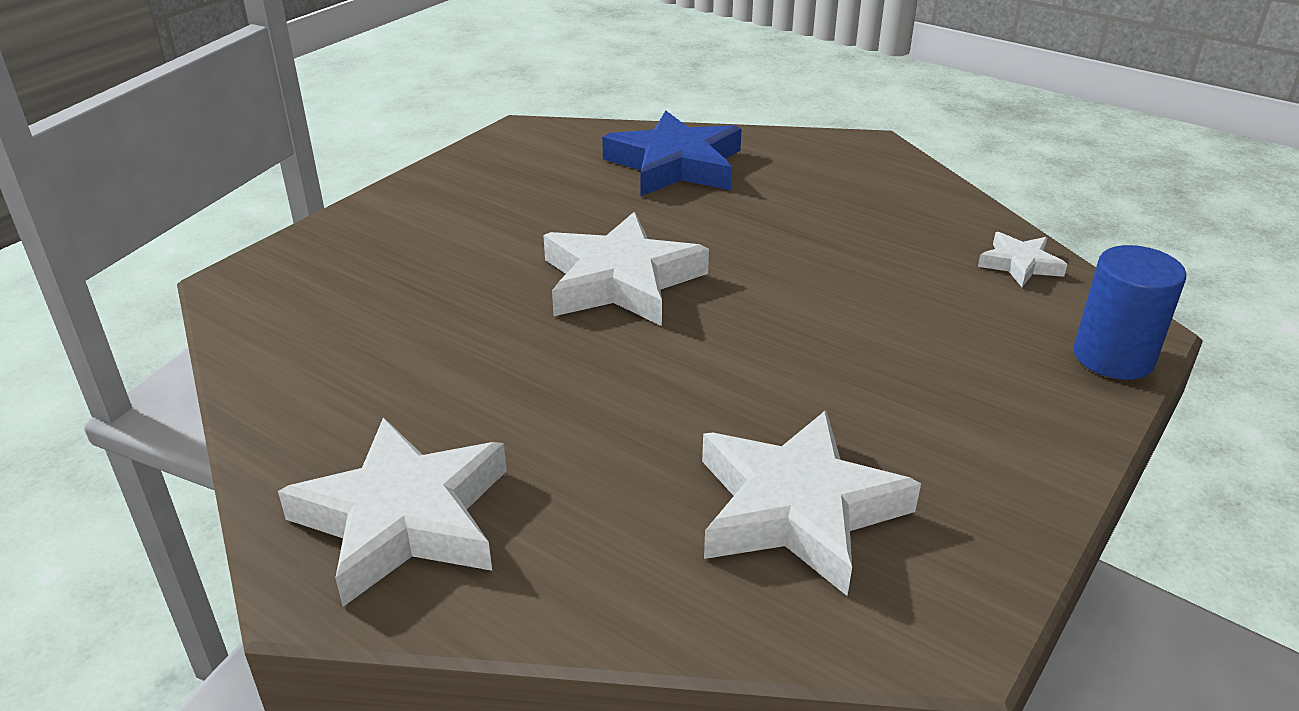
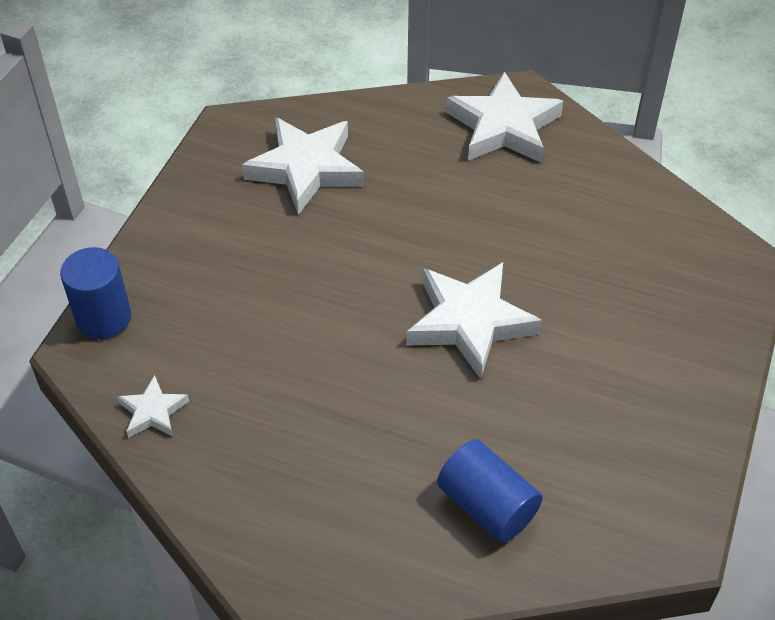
camera: 165 degrees right, 15 degrees up
(675, 165) = (487, 506): blue star -> blue cylinder

